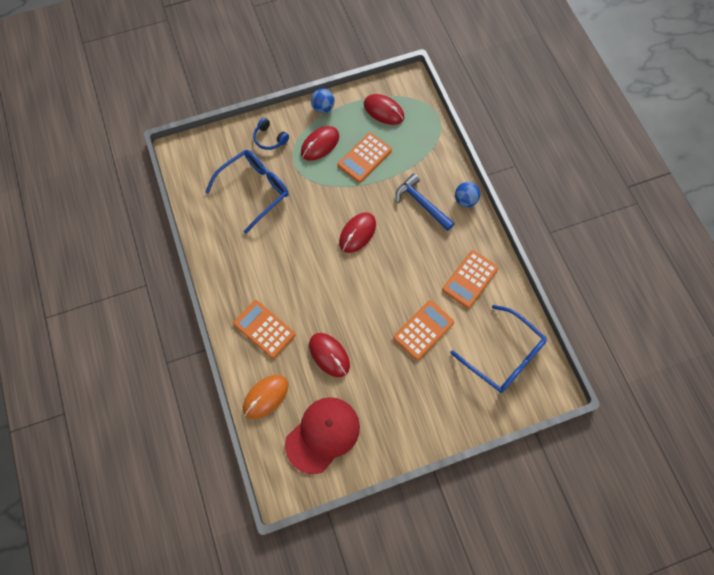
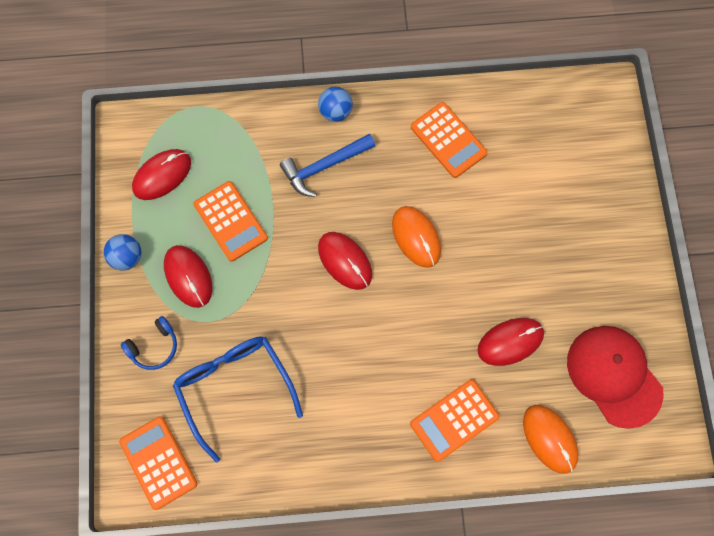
camera: 75 degrees left, 5 degrees up
(388, 274) = (416, 237): none -> orange mouse
(423, 330) = (503, 215): orange calculator -> orange calculator (158, 462)
(504, 356) = (557, 132): blue glasses -> none

